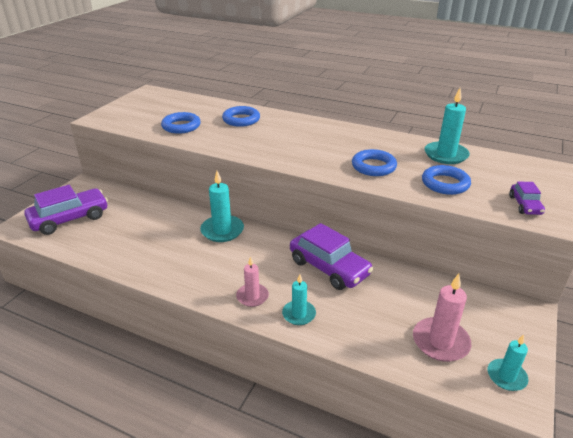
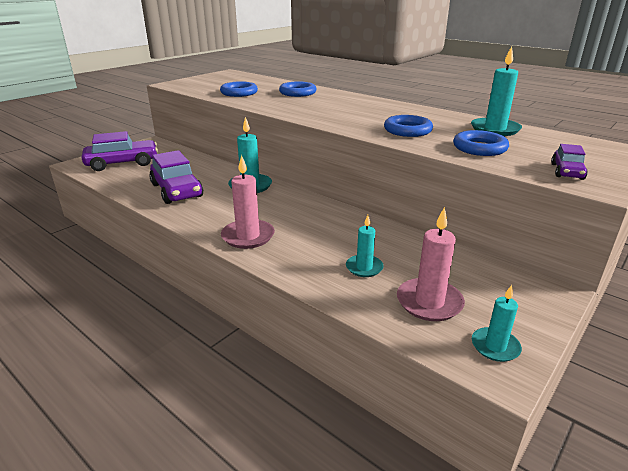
camera: 15 degrees right, 5 degrees down
(252, 296) = (248, 236): pink candle -> pink candle, size x1.58
(299, 314) = (286, 256): turquoise candle -> turquoise candle (364, 267)
(329, 268) = (339, 225): purple car -> purple car (177, 190)

